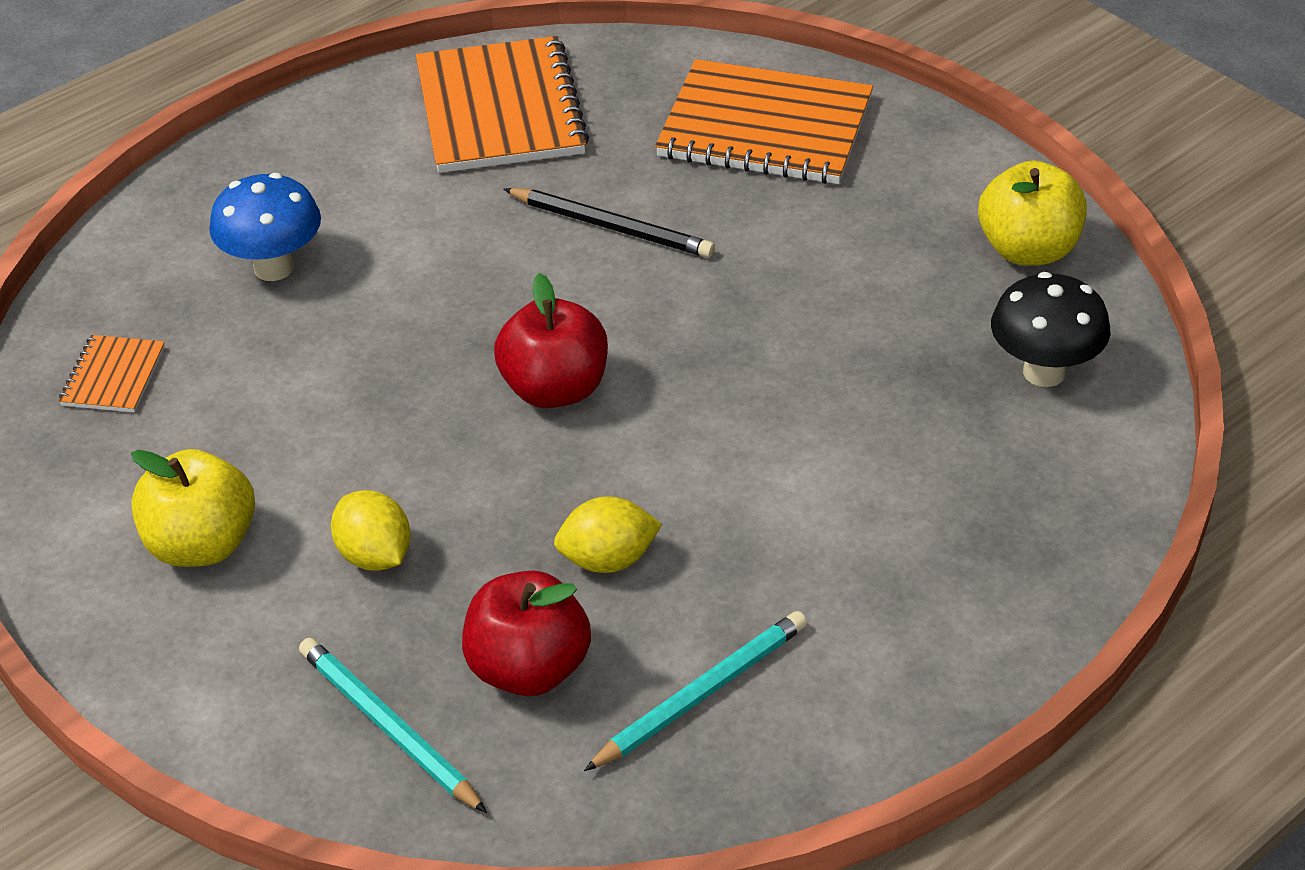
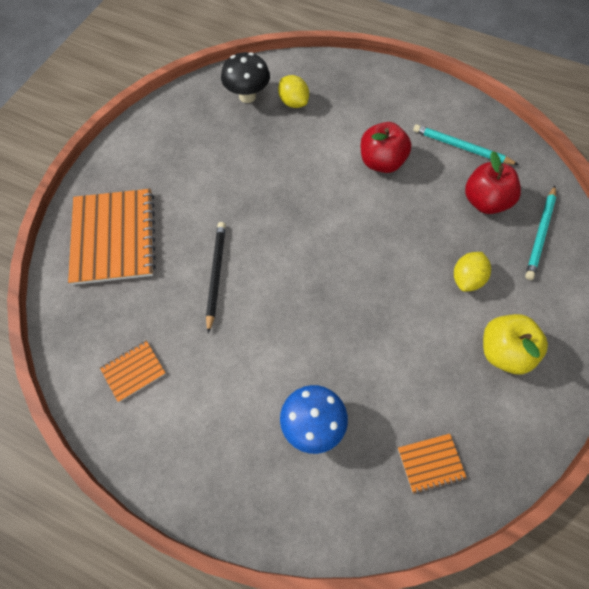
camera: 115 degrees left, 20 degrees up
(499, 110) = (133, 371): orange notebook -> orange notebook, size x0.47
(555, 389) = (337, 253): red apple -> red apple (381, 162)
(608, 560) = (419, 197): yellow lemon -> yellow lemon (293, 102)
(1028, 250) = (174, 117): yellow apple -> none

